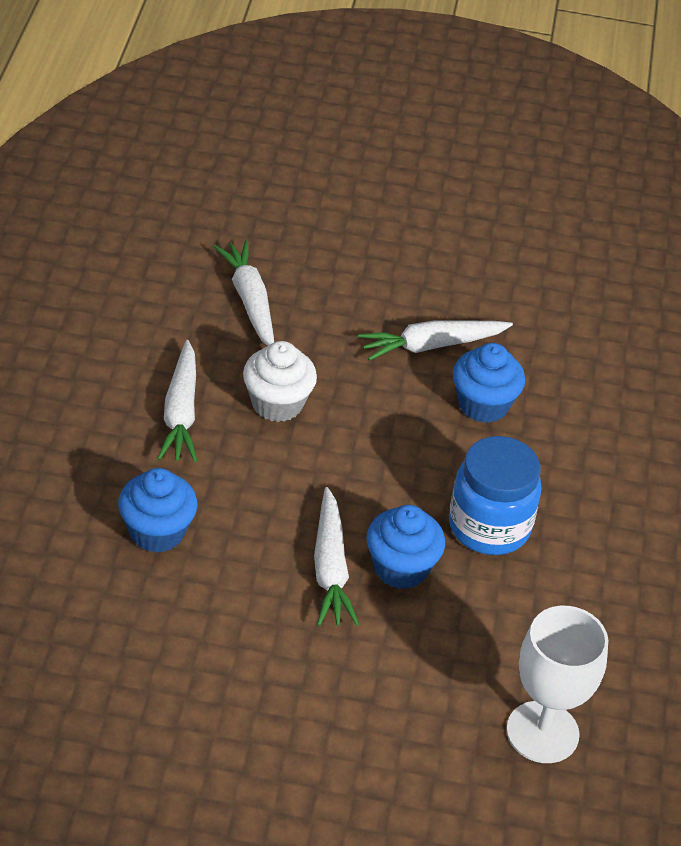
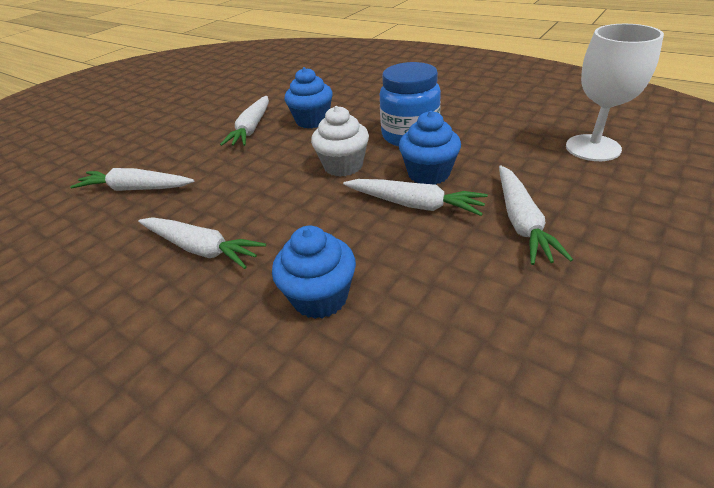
camera: 55 degrees left, 5 degrees down
(277, 403) = (240, 196): white cupcake -> white cupcake (343, 166)
(339, 670) = (521, 221): none -> white carrot

